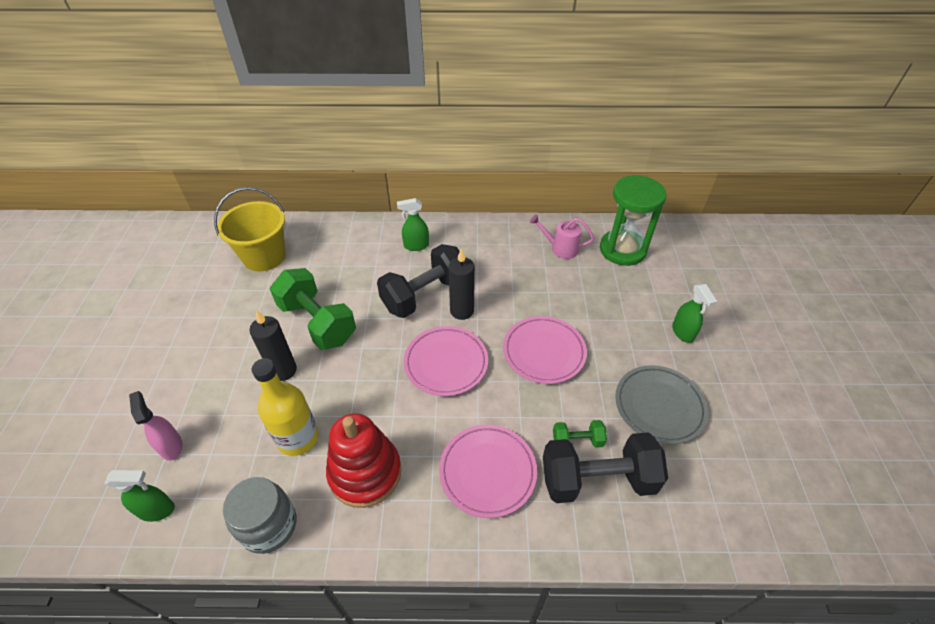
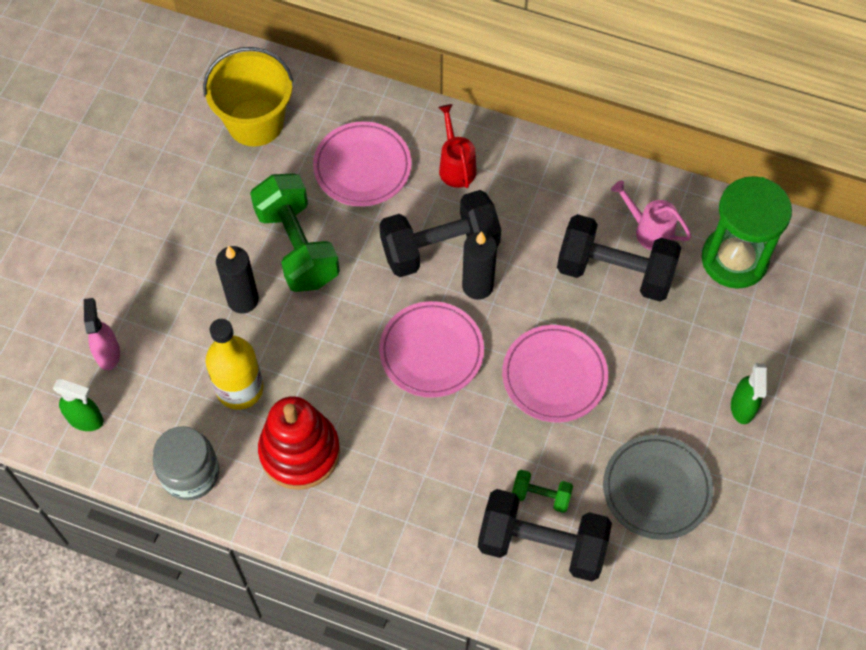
camera: 20 degrees right, 15 degrees up
(416, 246) = (455, 165): green spray bottle -> red watering can
(487, 472) = (428, 495): pink plate -> pink plate (362, 167)
(551, 277) = (615, 272): none -> black dumbbell

